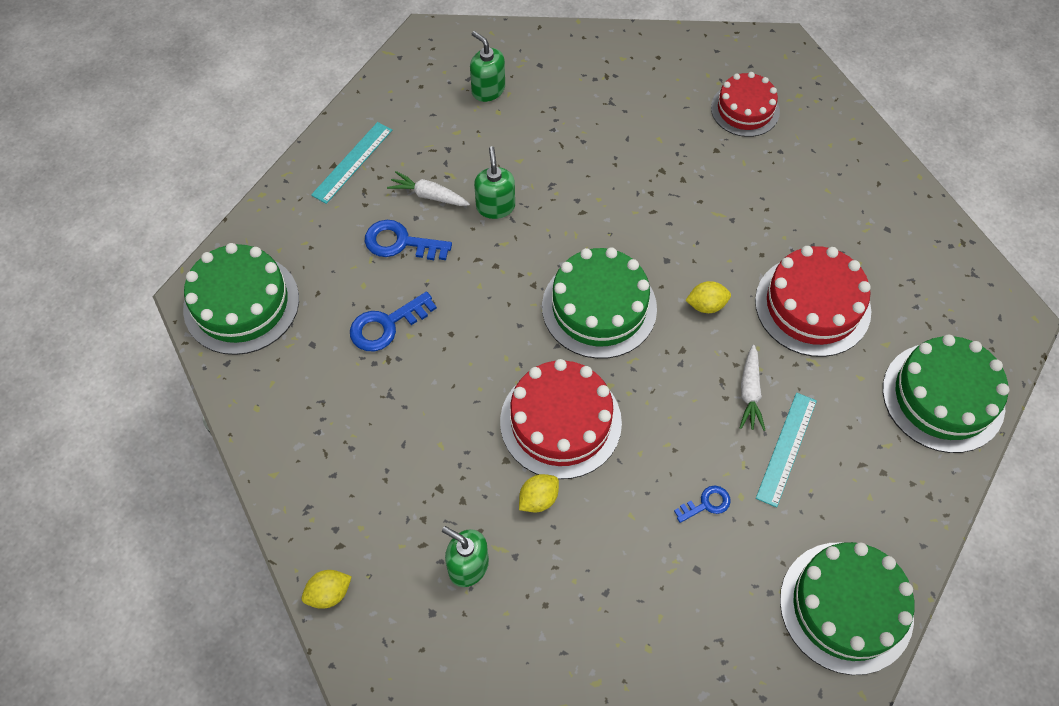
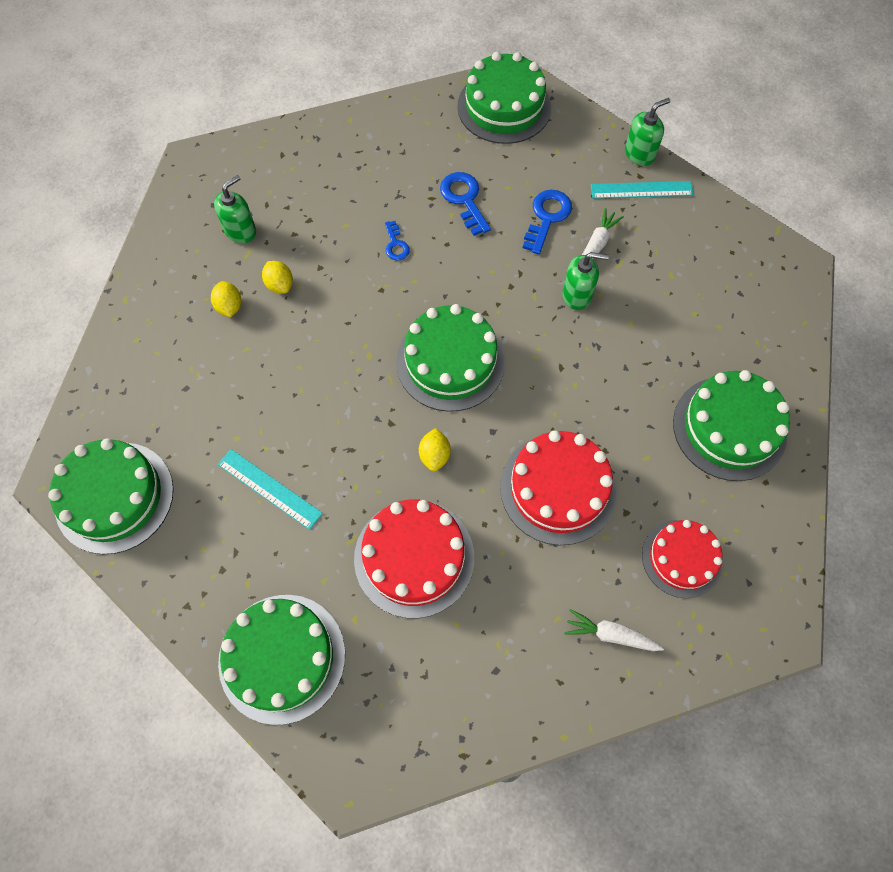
camera: 100 degrees right, 5 degrees up
(329, 593) = (248, 146): yellow lemon -> yellow lemon (229, 306)
(352, 162) = (641, 190): turquoise ruler -> turquoise ruler turned 45 degrees counterclockwise
(488, 90) = (724, 308): green soap dispenser -> green soap dispenser (639, 154)
(560, 422) = (343, 312): red cake -> red cake (558, 488)
(613, 82) = (729, 428): none -> green cake
(706, 504) = (238, 408): blue key -> blue key (396, 244)
(749, 392) = (333, 471): white carrot -> white carrot (610, 634)

